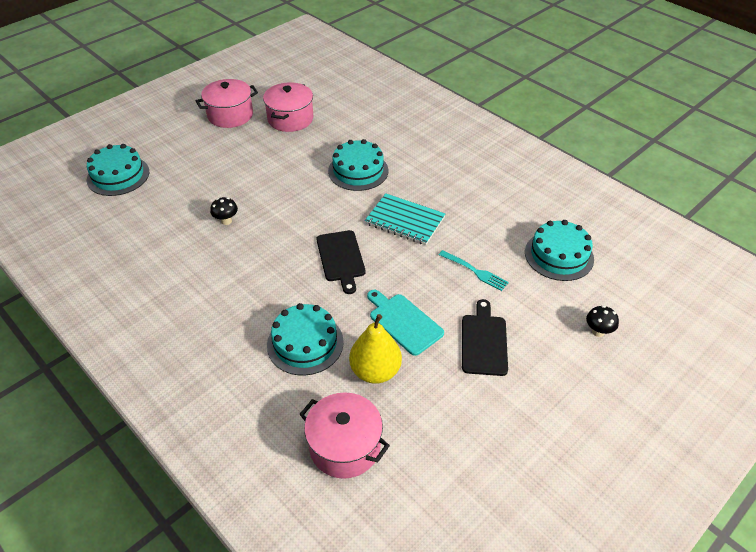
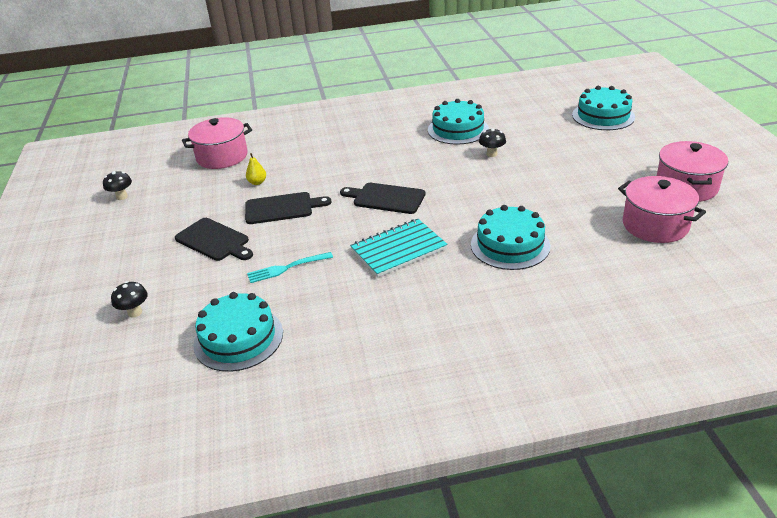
camera: 125 degrees right, 10 degrees down
(305, 343) = (317, 161): turquoise cake -> turquoise cake (458, 129)
(375, 371) = (257, 182): yellow pear -> yellow pear, size x0.47
(403, 322) = (282, 208): turquoise cutting board -> black cutting board
(487, 491) = (122, 197): none -> black mushroom

